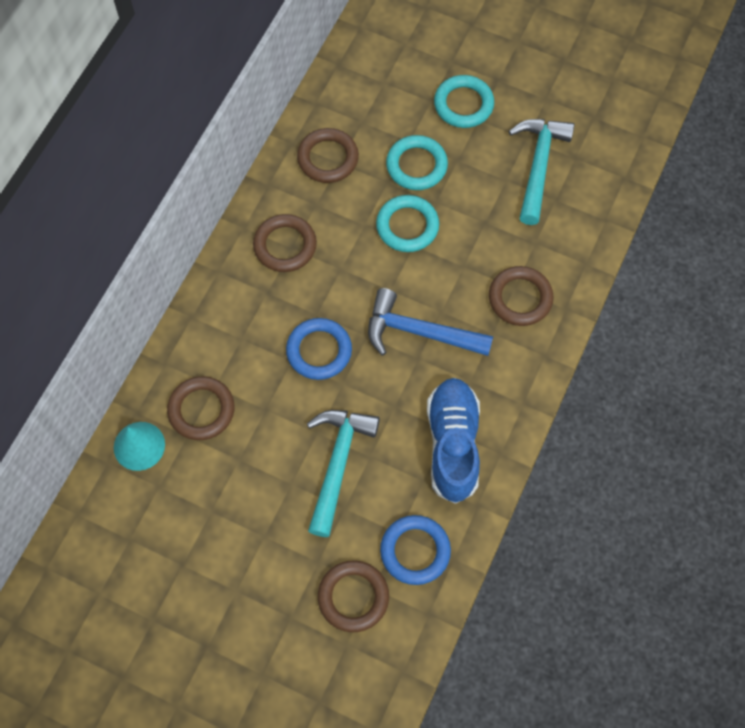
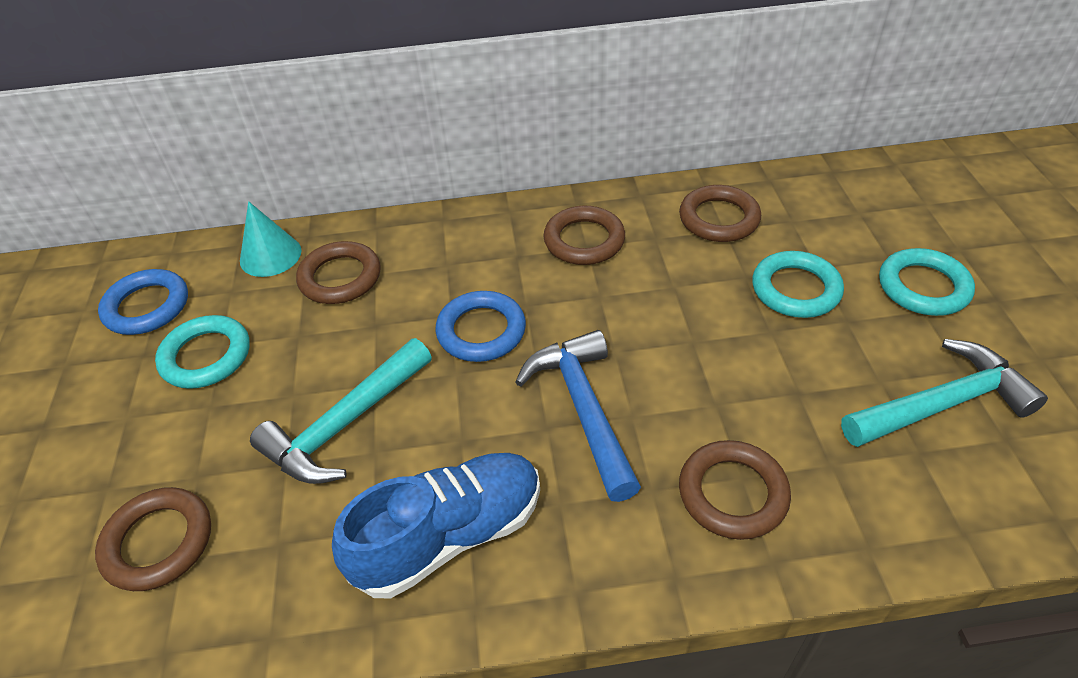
camera: 60 degrees right, 20 degrees down
(338, 463) = (344, 425): turquoise hammer -> turquoise hammer turned 150 degrees clockwise
(407, 226) = (711, 322): turquoise ring -> turquoise ring (206, 356)
(415, 551) = (259, 579): blue ring -> blue ring (147, 307)

